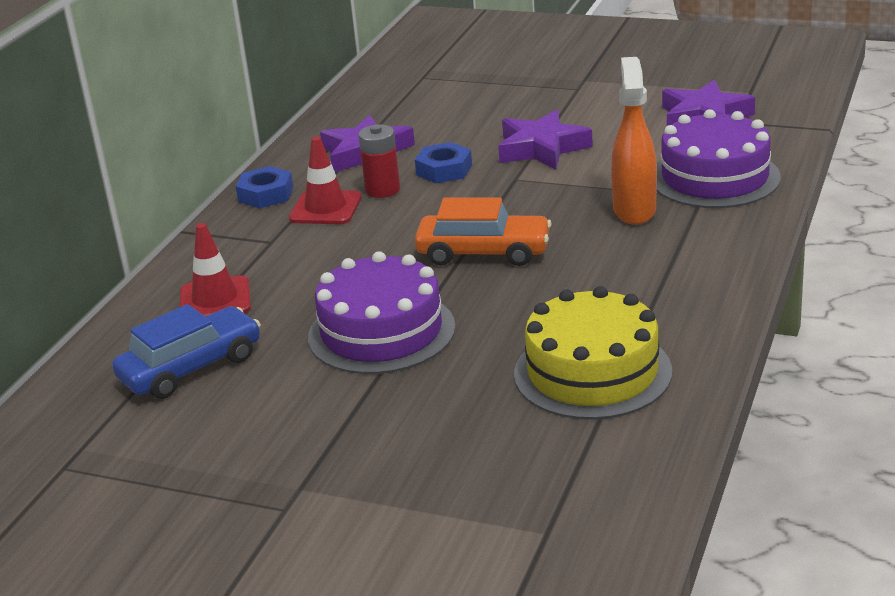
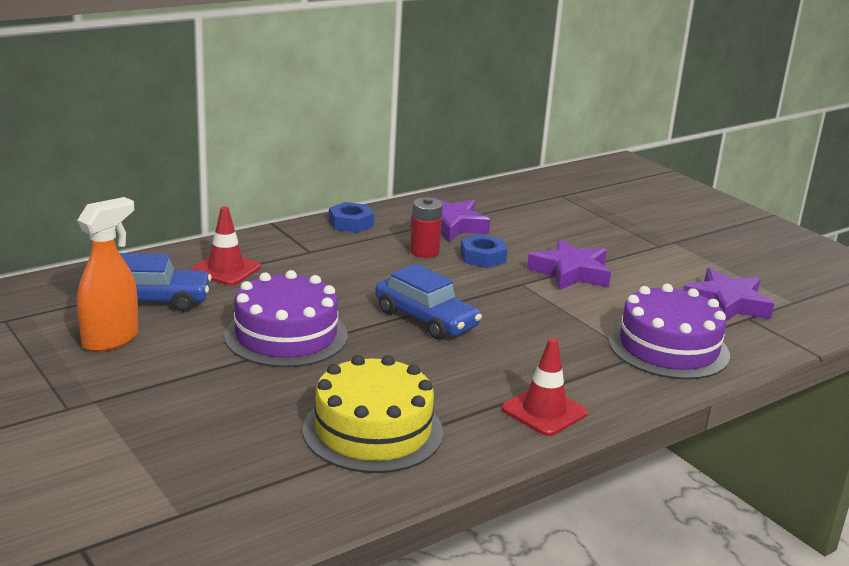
camera: 30 degrees right, 5 degrees down
(325, 208) = (372, 247): red traffic cone -> red traffic cone (544, 411)
(483, 252) = (426, 319): orange car -> blue car
(634, 210) = (572, 341): orange spray bottle -> orange spray bottle (111, 340)

